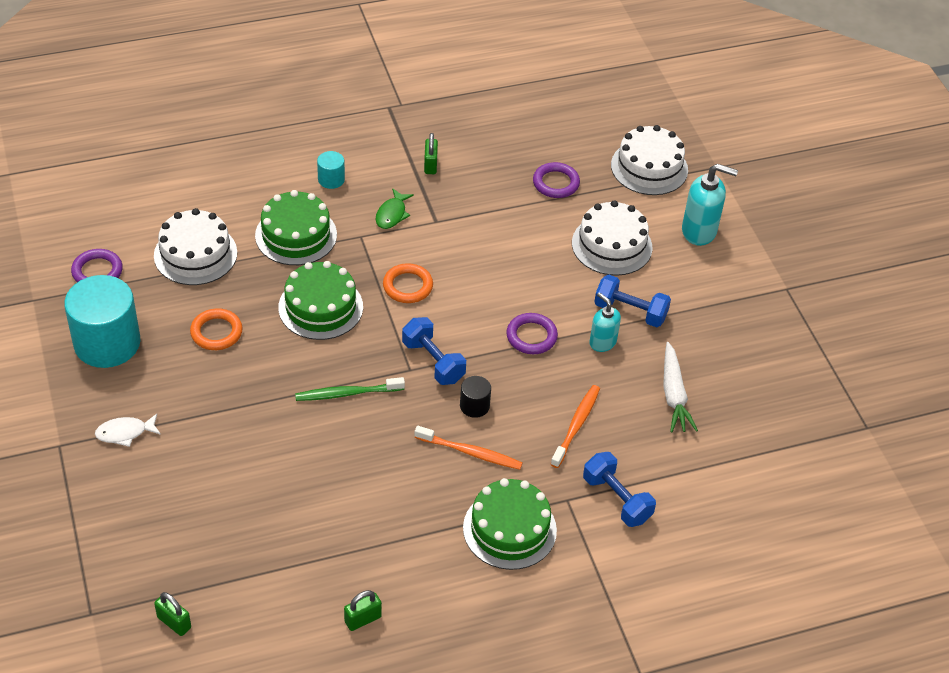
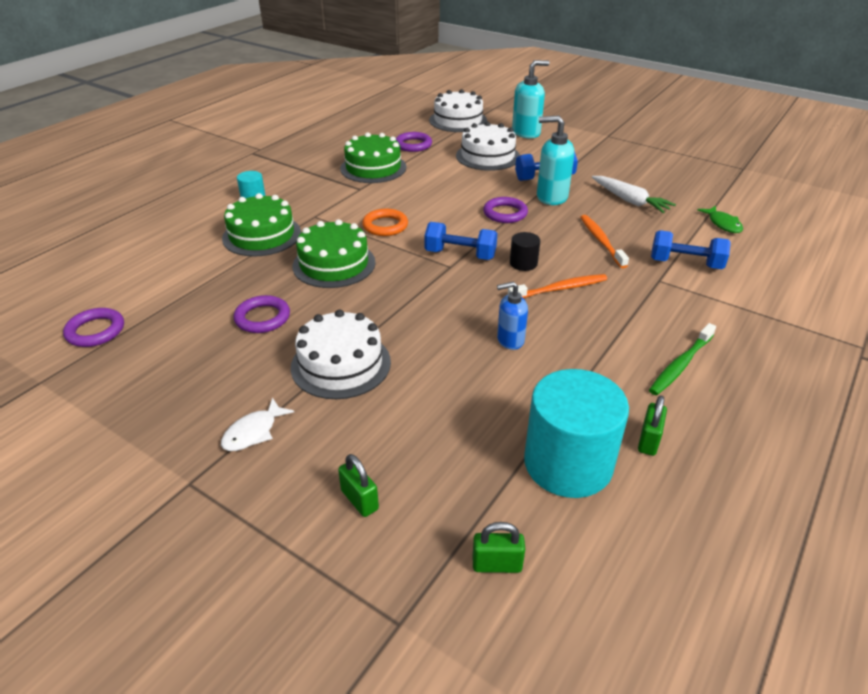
camera: 35 degrees left, 10 degrees down
(107, 343) = (159, 375): turquoise cylinder -> turquoise cylinder (568, 463)
(195, 254) = (185, 280): white cake -> white cake (341, 364)
(216, 332) = (262, 318): orange ring -> purple ring
(347, 393) = (422, 302): green toothbrush -> green toothbrush (680, 365)
(370, 474) = (510, 340): none -> blue soap dispenser
(392, 214) = (323, 197): green fish -> green fish (723, 224)
(430, 165) = (319, 166): green padlock -> green padlock (359, 500)
(509, 529) = (652, 316): green cake -> green cake (373, 168)
(602, 342) = (551, 197): turquoise soap dispenser -> turquoise soap dispenser, size x1.57

